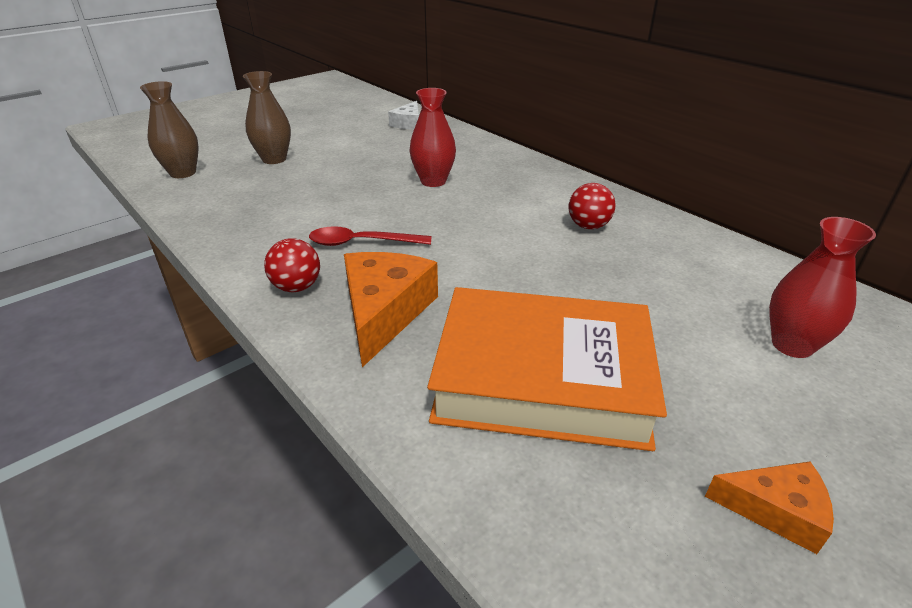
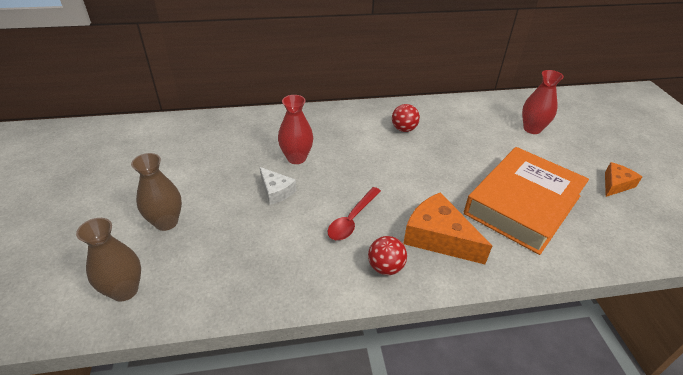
camera: 60 degrees left, 5 degrees up
(408, 123) = (186, 131): white cheese -> white cheese (276, 191)

